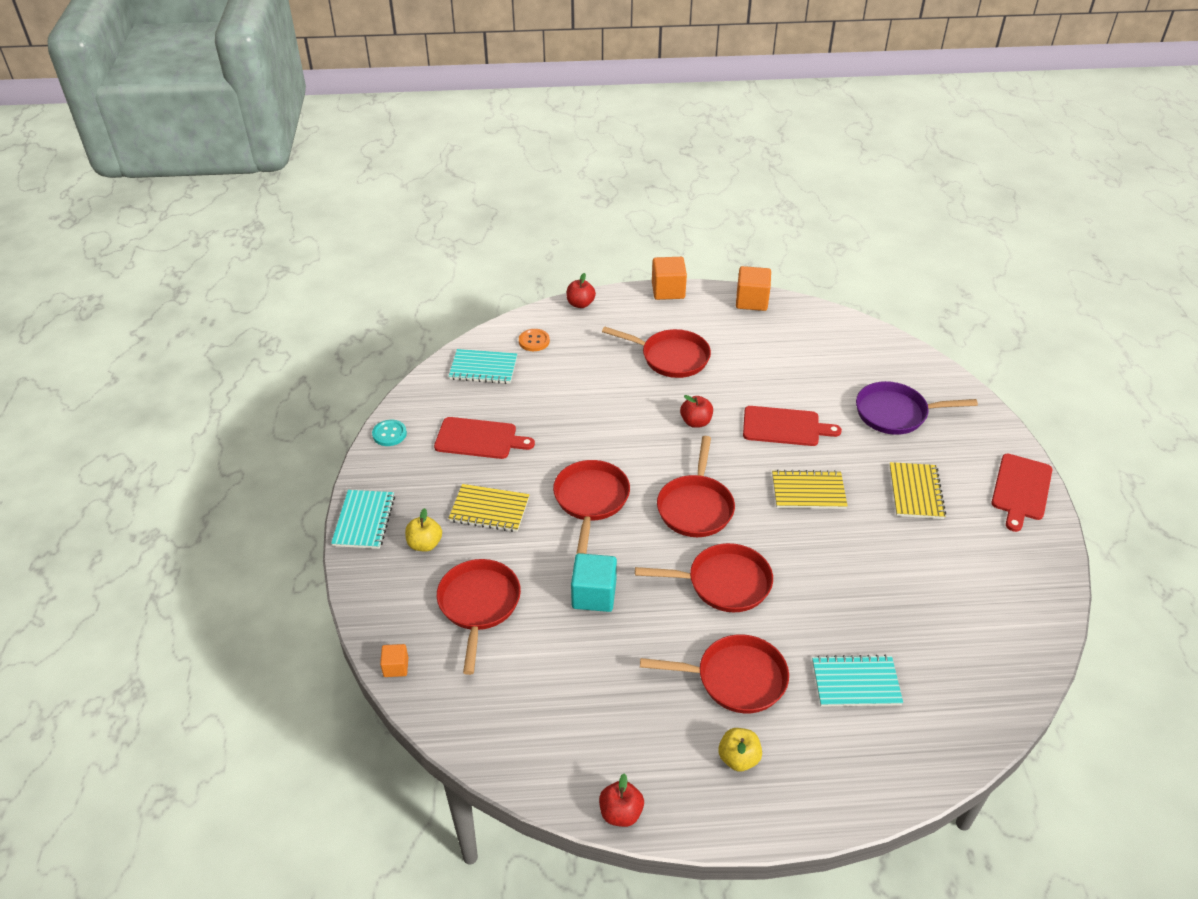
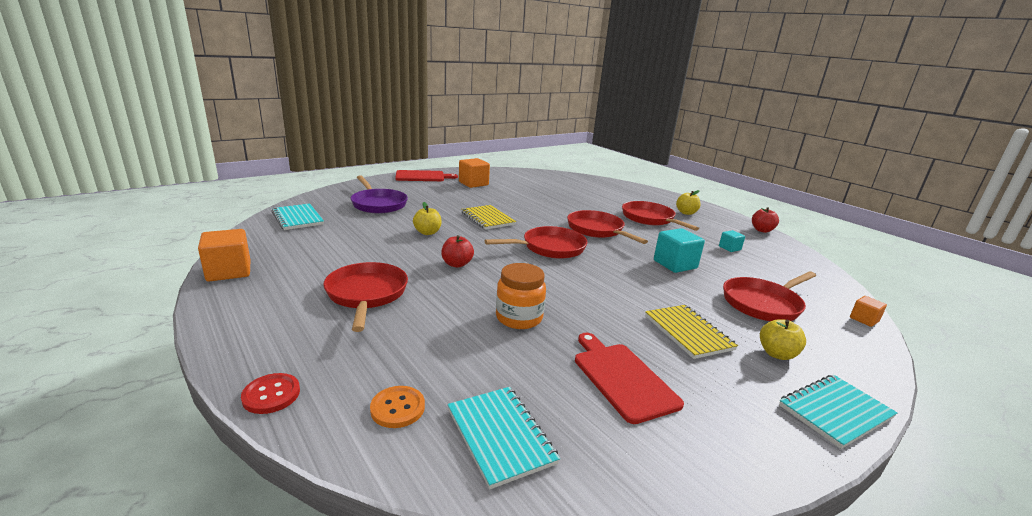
camera: 125 degrees left, 20 degrees down
(389, 434) = (723, 471): turquoise button -> none
(580, 304) = (271, 395): red apple -> red button
(582, 423) = (519, 318): none -> orange jar
(591, 500) = (603, 287): red pan -> none
(595, 697) = (729, 248): none -> turquoise cube
(668, 290) = (213, 327): orange cube -> orange cube (473, 183)
(784, 427) = (427, 232): red cutting board -> yellow apple
(855, 682) = (603, 197): turquoise notebook -> turquoise notebook (297, 218)
(916, 492) = (452, 195): yellow notebook -> none

